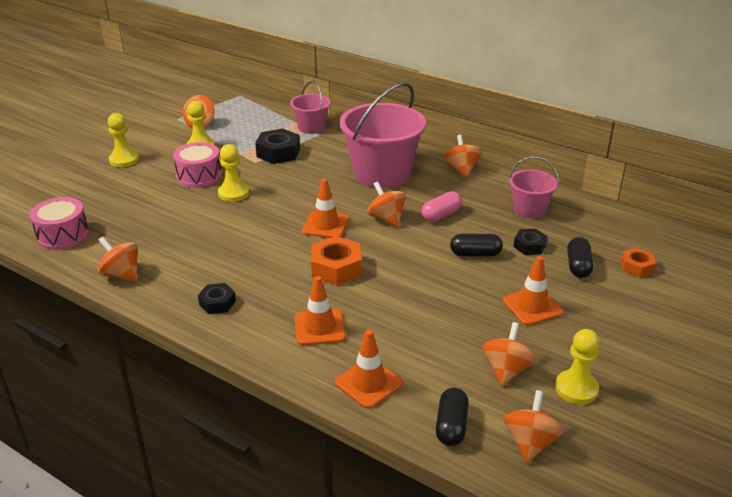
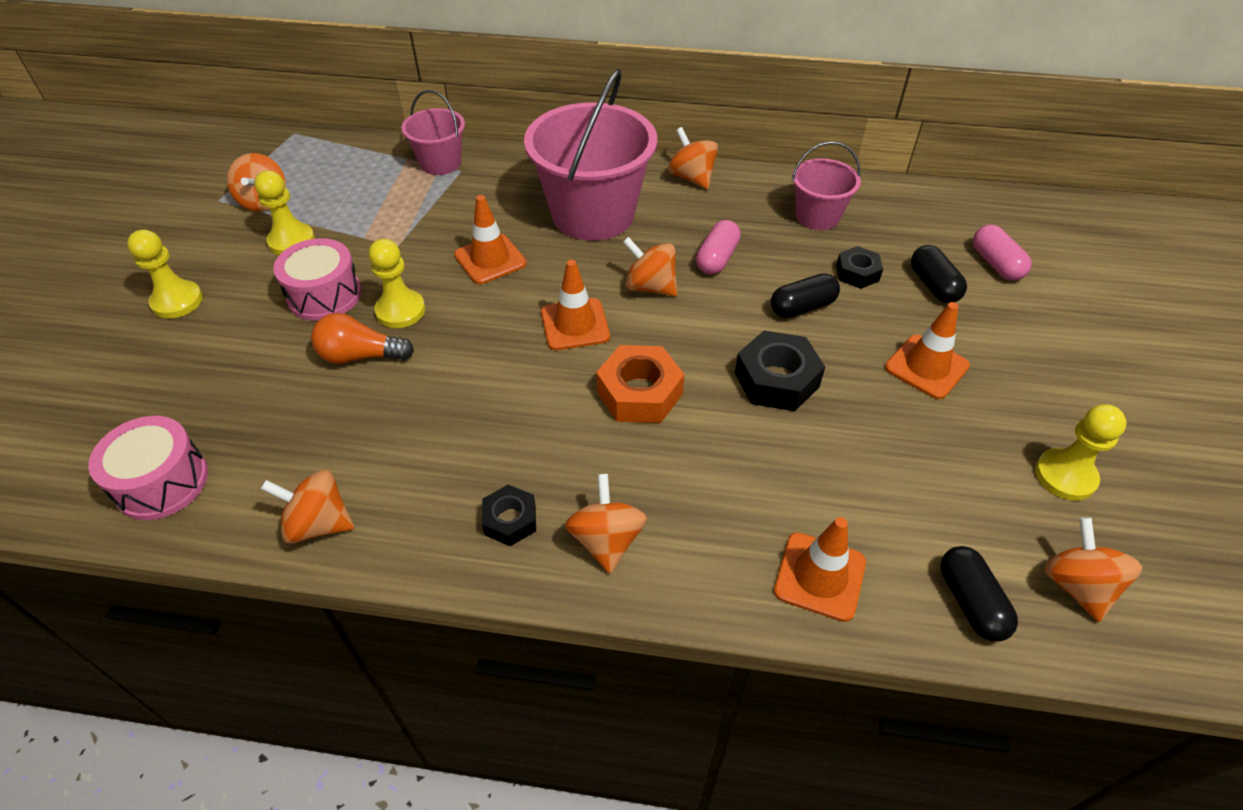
camera: 25 degrees left, 15 degrees up
(197, 208) = (360, 356): none -> orange light bulb
(278, 153) = (421, 219): black nut -> black nut (777, 380)
(319, 327) = (688, 506): orange traffic cone -> orange traffic cone (490, 259)
(506, 370) = (968, 480): orange spinning top -> orange spinning top (606, 540)
(636, 267) = (996, 264): orange nut -> pink capsule

